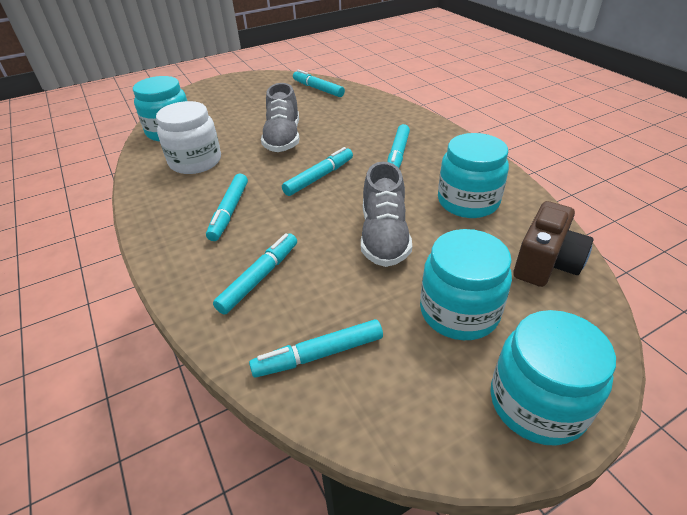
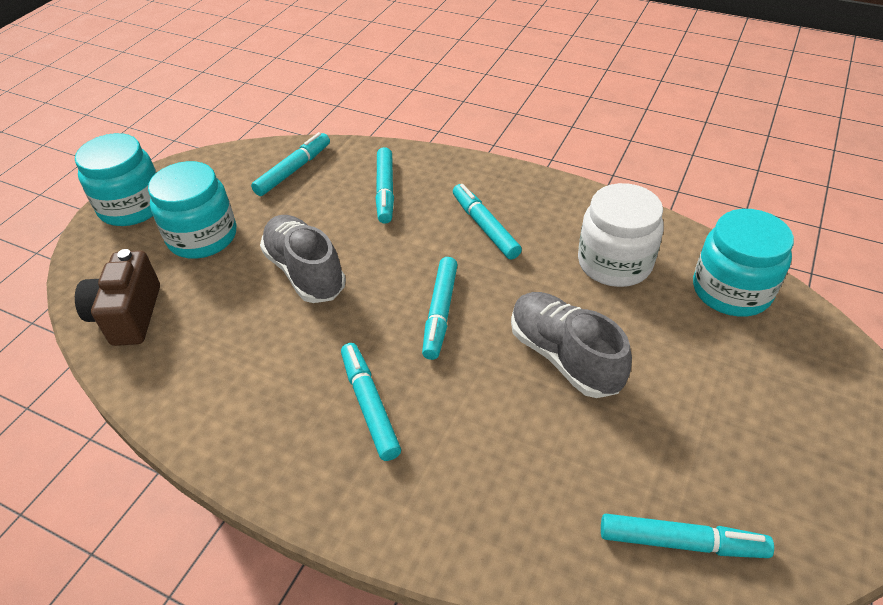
camera: 145 degrees right, 5 degrees up
(468, 202) = (232, 361): turquoise jar -> none

